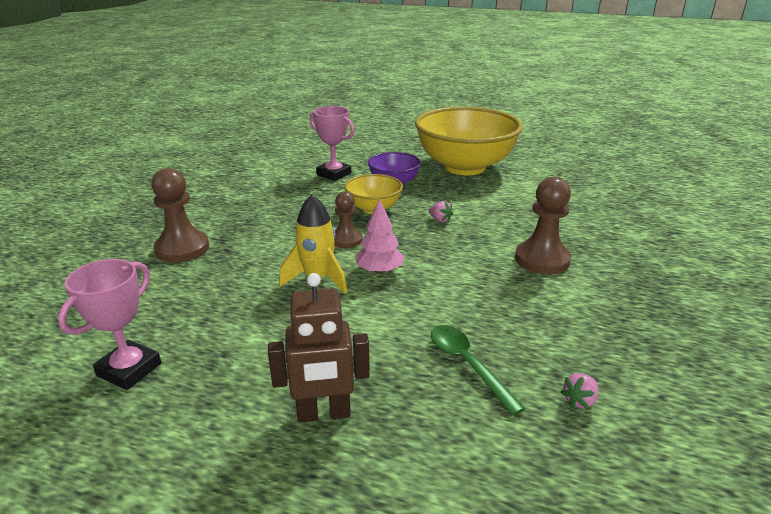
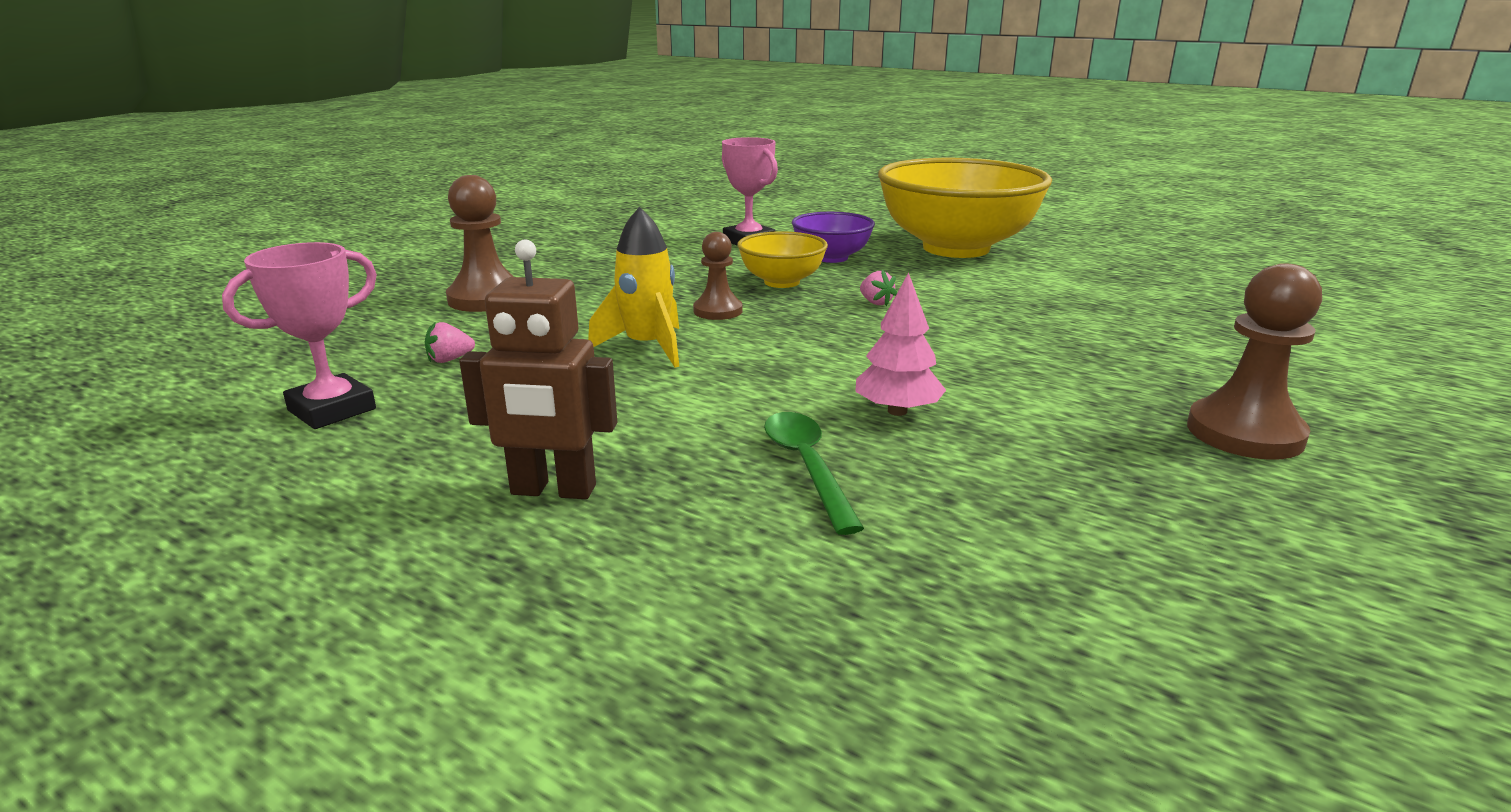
camera: 15 degrees right, 5 degrees down
(379, 270) = (744, 348): pink tree -> pink tree (897, 411)
(542, 259) = (1014, 362): brown pawn -> brown pawn (1244, 433)
(579, 400) = (965, 535): pink strawberry -> pink strawberry (449, 360)

